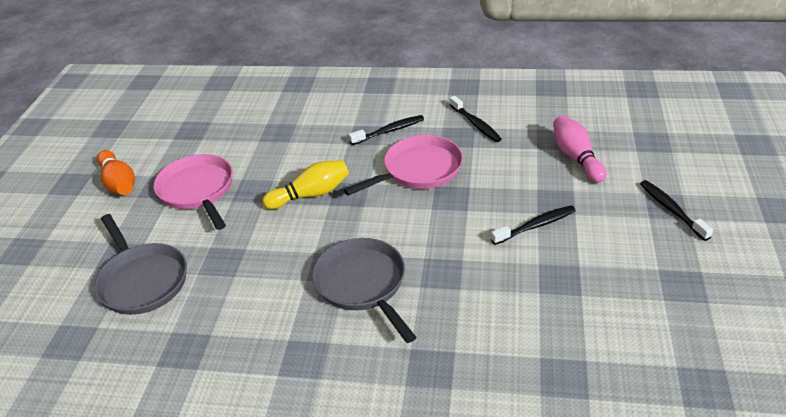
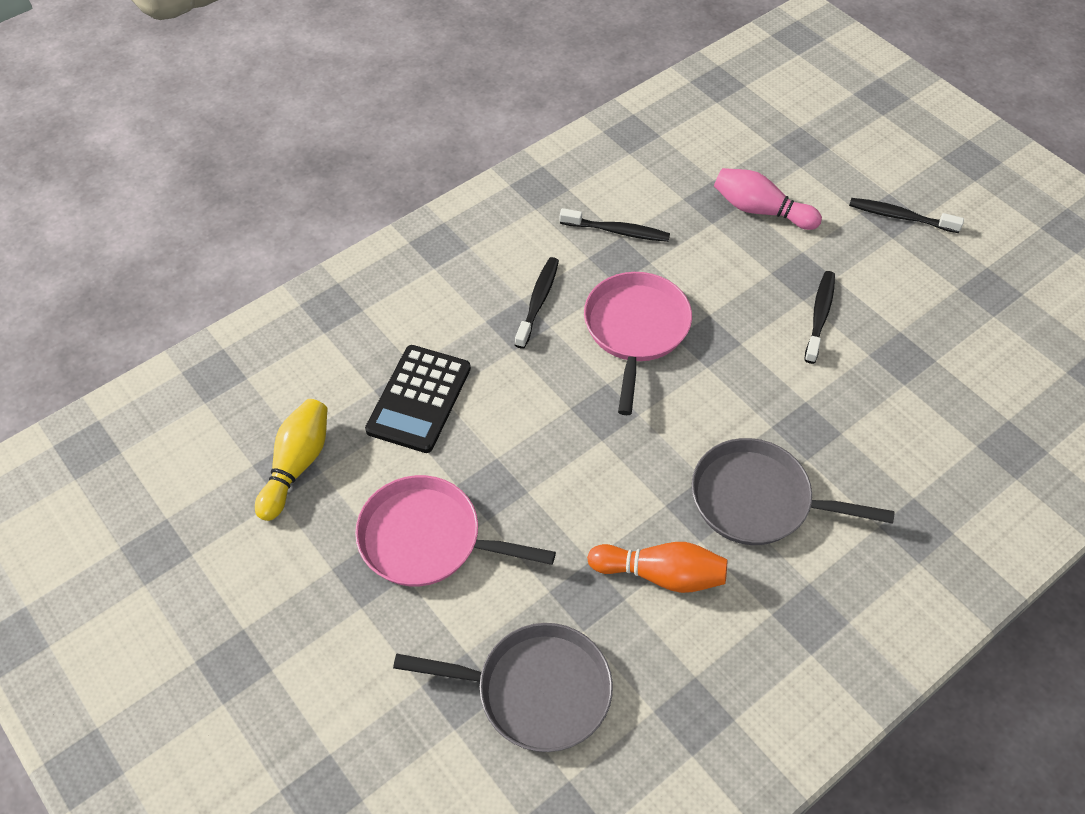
camera: 50 degrees left, 15 degrees up
(119, 183) = (306, 610): orange bowling pin -> orange bowling pin (661, 574)
(278, 137) = (419, 399): none -> black calculator
(311, 194) = (566, 443): yellow bowling pin -> yellow bowling pin (297, 465)

